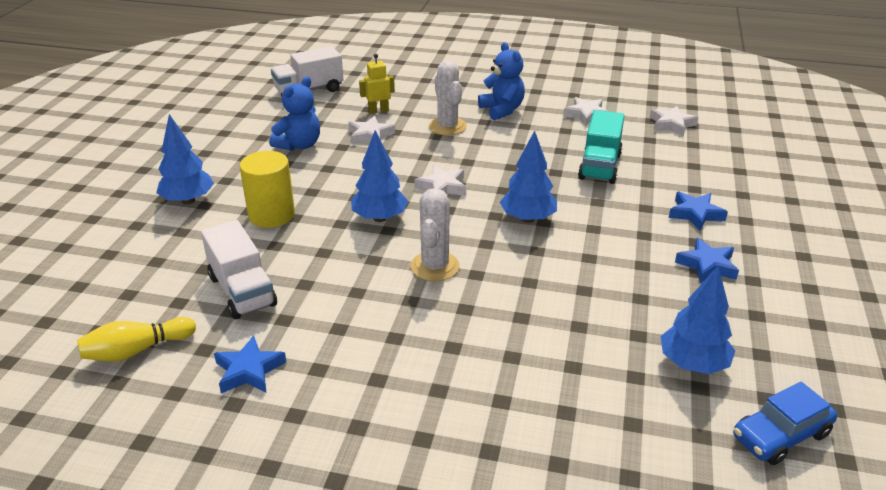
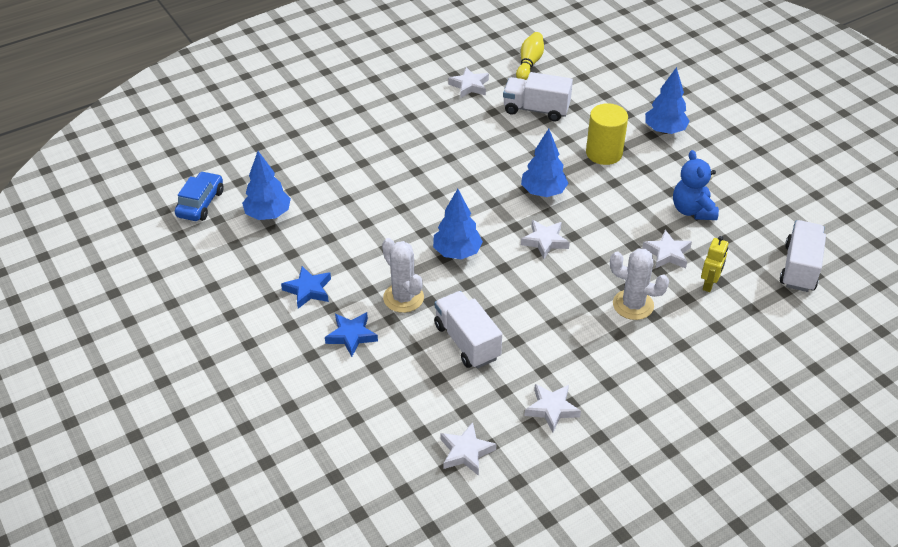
camera: 135 degrees right, 10 degrees up
(249, 370) = (469, 86): blue star -> white star
(435, 266) = (465, 183): white cactus -> white cactus (403, 298)
(502, 110) = (625, 360): blue teddy bear -> none
(599, 166) = (467, 341): turquoise truck -> white truck

